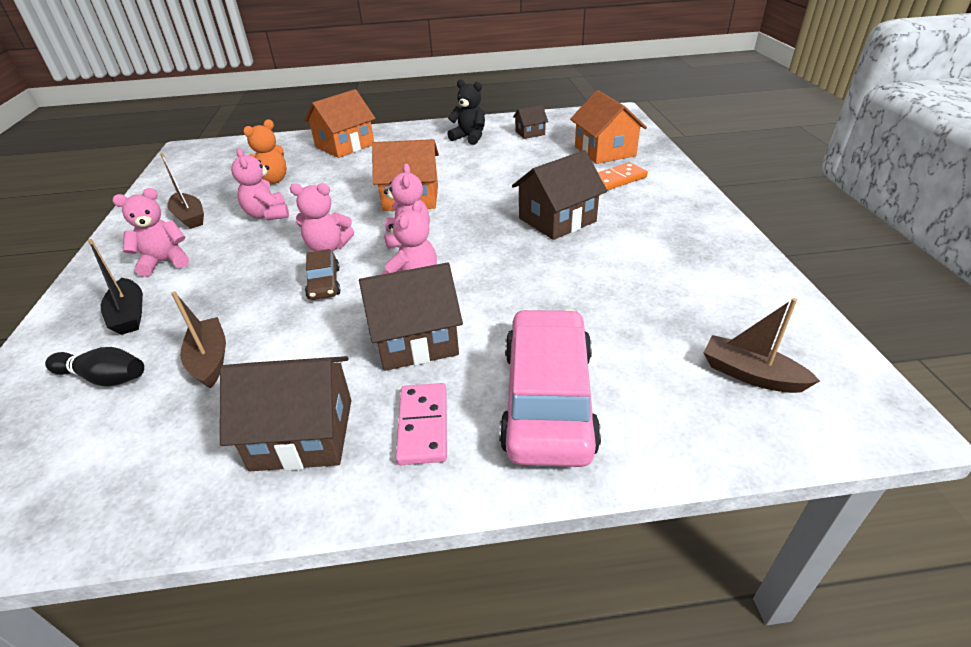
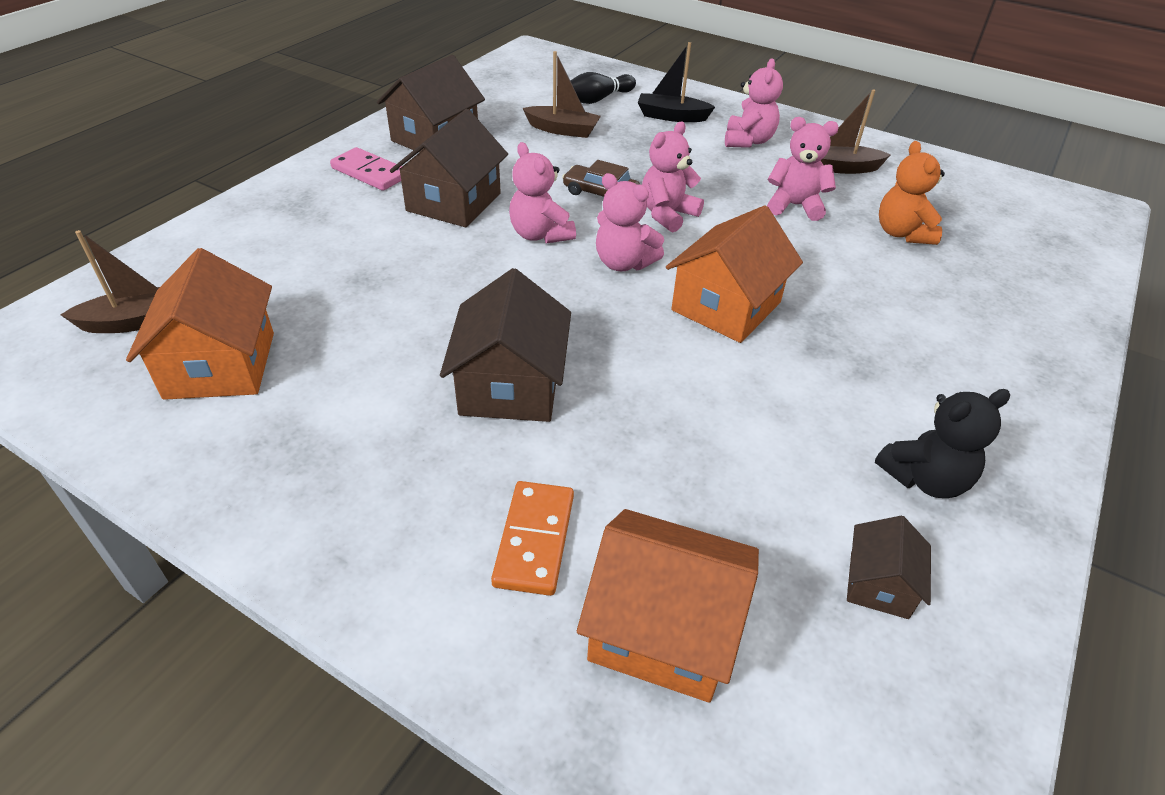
camera: 125 degrees right, 5 degrees up
(345, 146) = (1000, 328): orange house -> orange house (220, 365)
(548, 399) = (302, 222): pink car -> none

